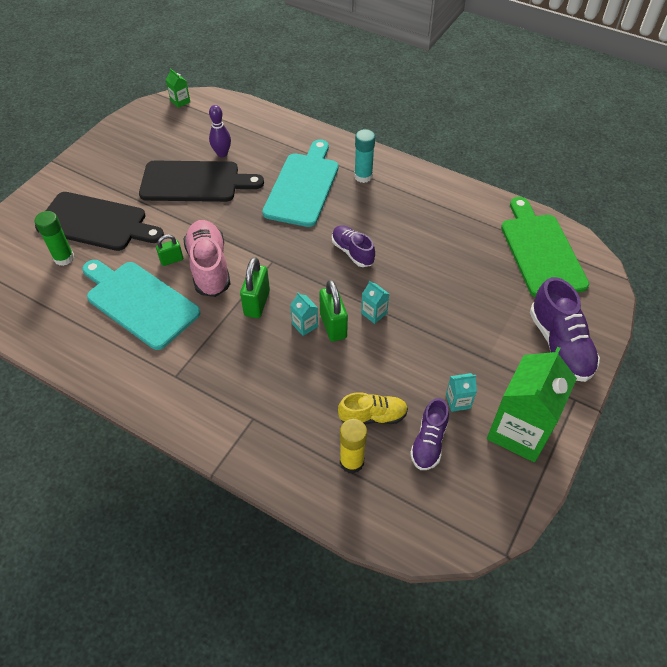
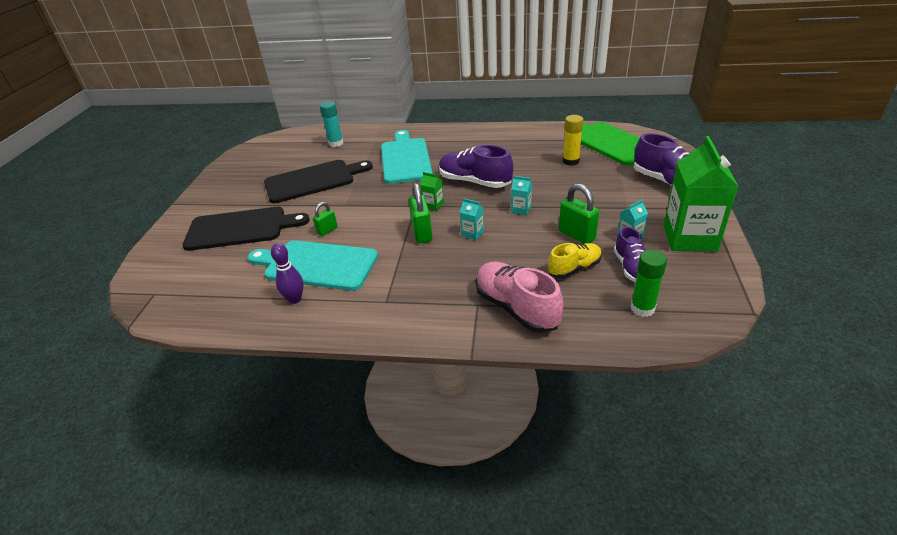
camera: 20 degrees left, 15 degrees down
(64, 258) = (224, 259): green glue stick -> green glue stick (642, 308)
(180, 101) = (267, 141): green carton -> green carton (433, 205)
(209, 267) = (364, 225): pink shoe -> pink shoe (516, 308)
(222, 154) = (325, 159): purple bowling pin -> purple bowling pin (295, 299)
(333, 326) = (495, 226): green padlock -> green padlock (576, 235)
(351, 462) = (583, 302): yellow glue stick -> yellow glue stick (570, 161)
(352, 252) = (474, 182): purple shoe -> purple shoe, size x1.60
(363, 176) = (447, 141): turquoise glue stick -> turquoise glue stick (336, 143)

